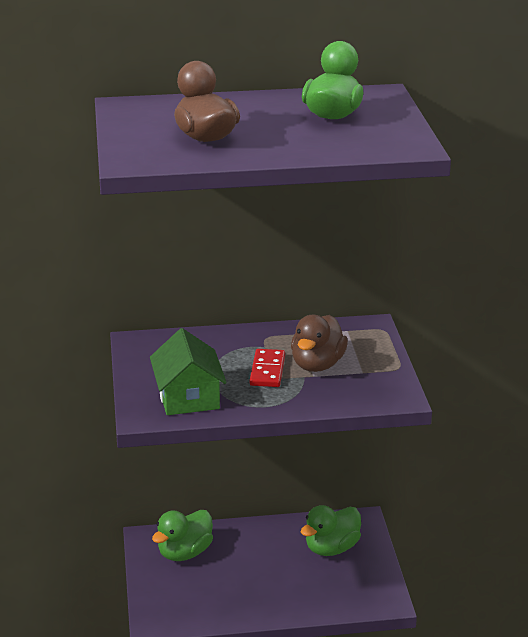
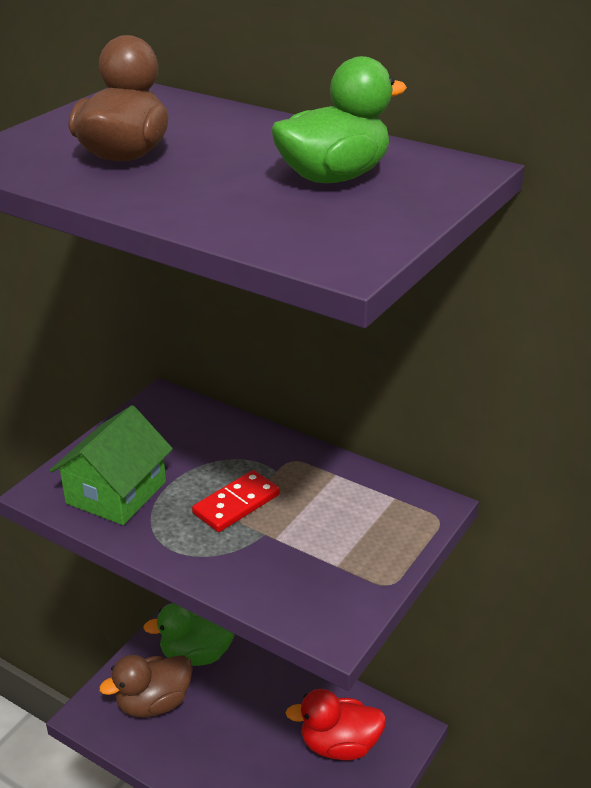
camera: 40 degrees right, 5 degrees up
(317, 365) = (299, 526): brown duck -> brown duck (154, 703)
(331, 548) = (339, 745): green duck -> red duck

